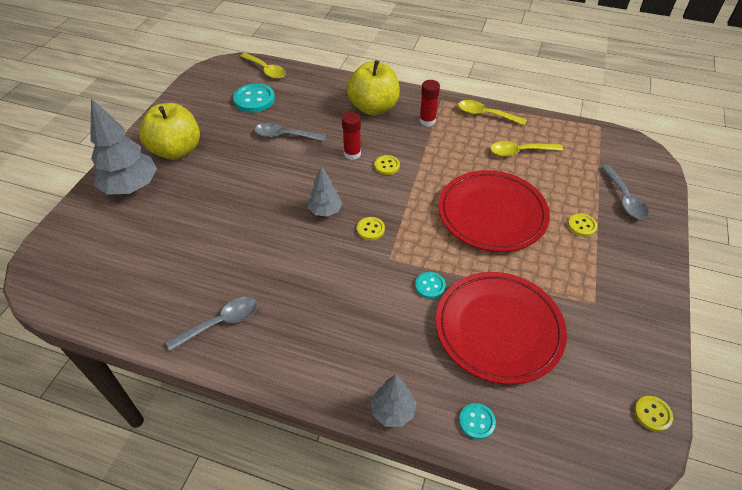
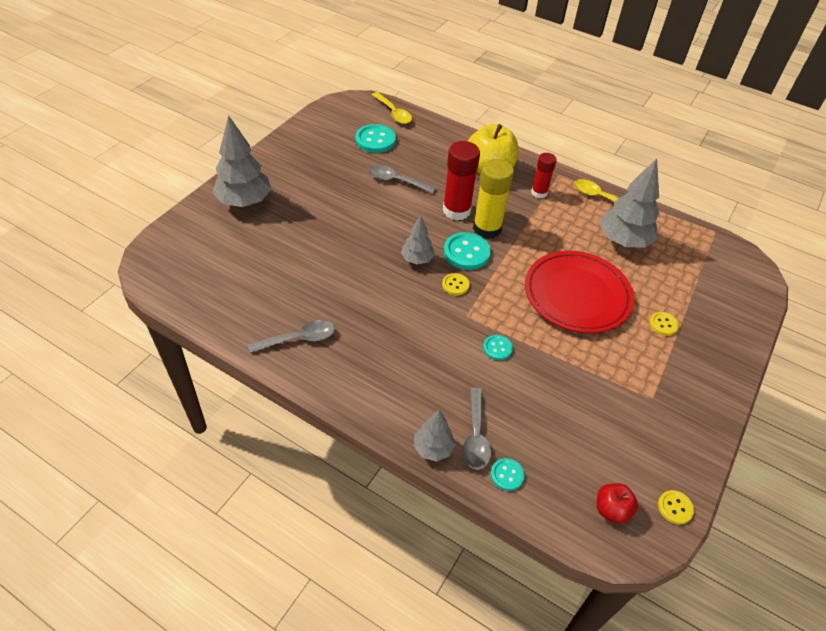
camera: 10 degrees right, 0 degrees up
(176, 150) = (292, 175): yellow apple -> none
(352, 154) = (456, 210): red glue stick -> red glue stick, size x1.65
(373, 194) = (466, 252): none -> turquoise button
(387, 166) = (487, 228): yellow button -> yellow glue stick
(498, 329) = (551, 401): red plate -> none
(520, 152) = (623, 241): yellow spoon -> grey tree
(592, 433) = (611, 510): none -> red apple
(624, 198) = (716, 307): grey spoon -> grey spoon (475, 436)

